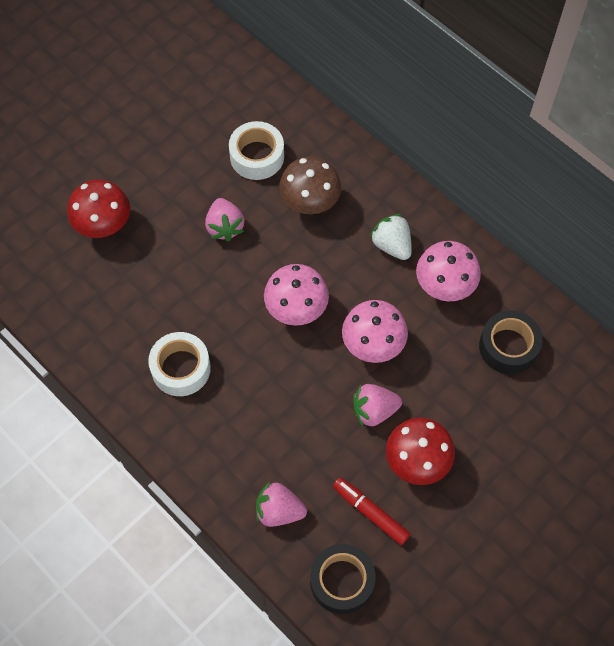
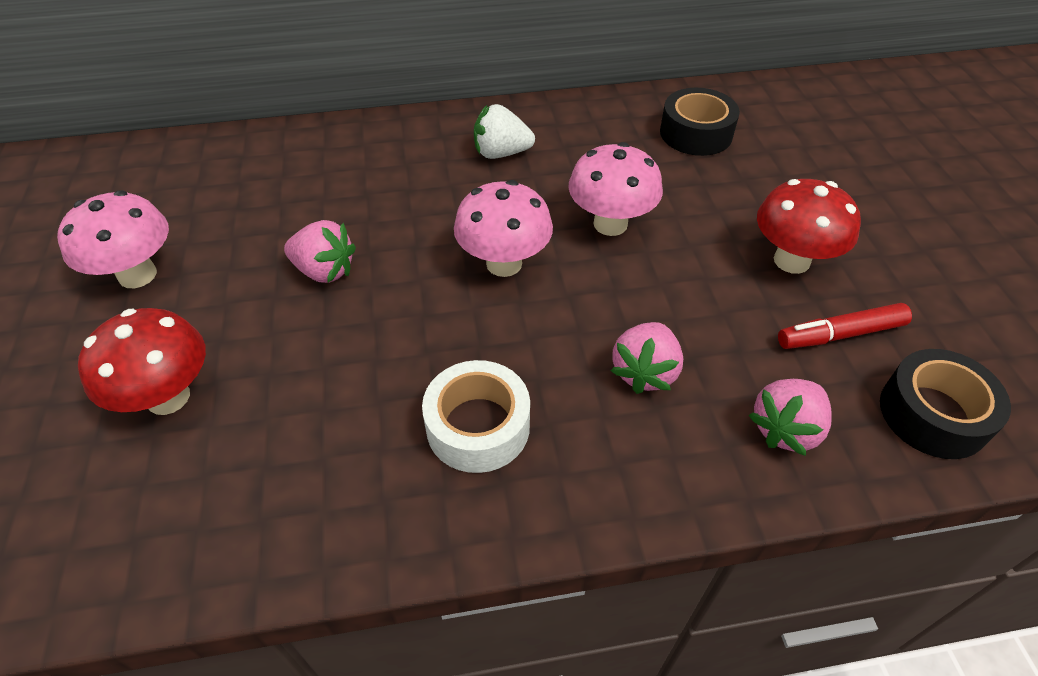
camera: 55 degrees left, 15 degrees down
(257, 156) = (271, 198): white tape -> none
(310, 203) = (381, 186): brown mushroom -> none
(374, 410) = (697, 263): pink strawberry -> pink strawberry (645, 372)
(444, 286) = (587, 141): pink mushroom -> pink mushroom (137, 275)

